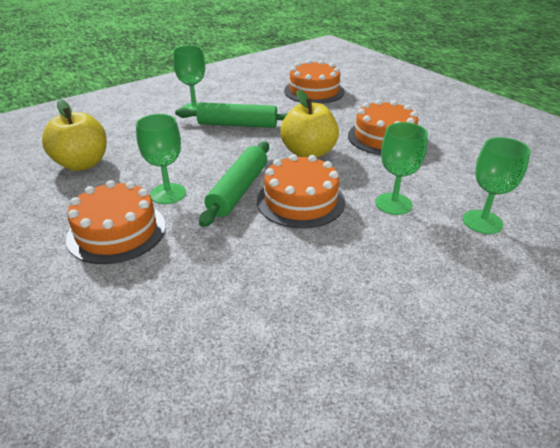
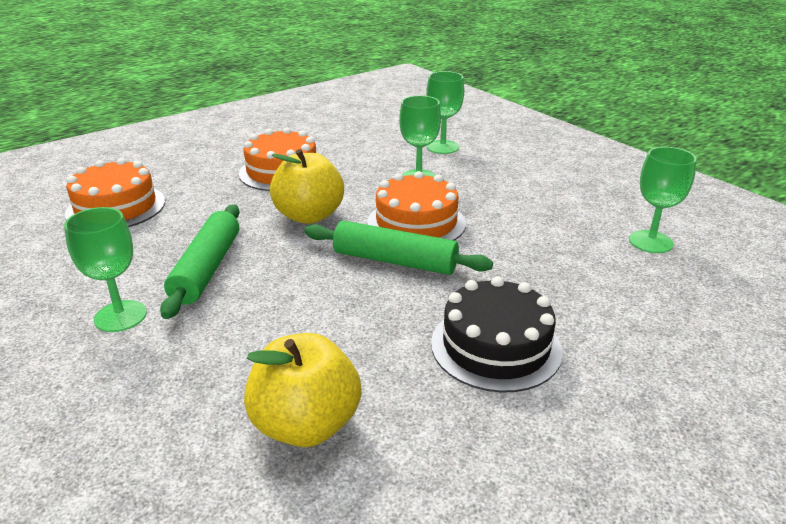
camera: 90 degrees left, 5 degrees down
(117, 231) = (496, 346): orange cake -> black cake
(168, 194) = (404, 314): green goblet -> green goblet (650, 242)

